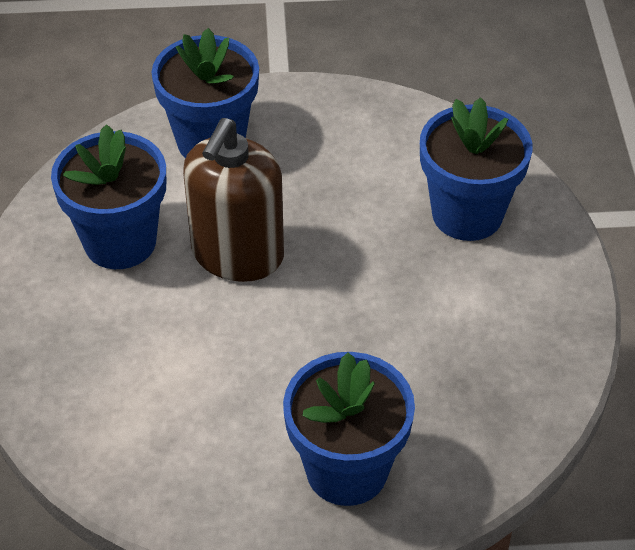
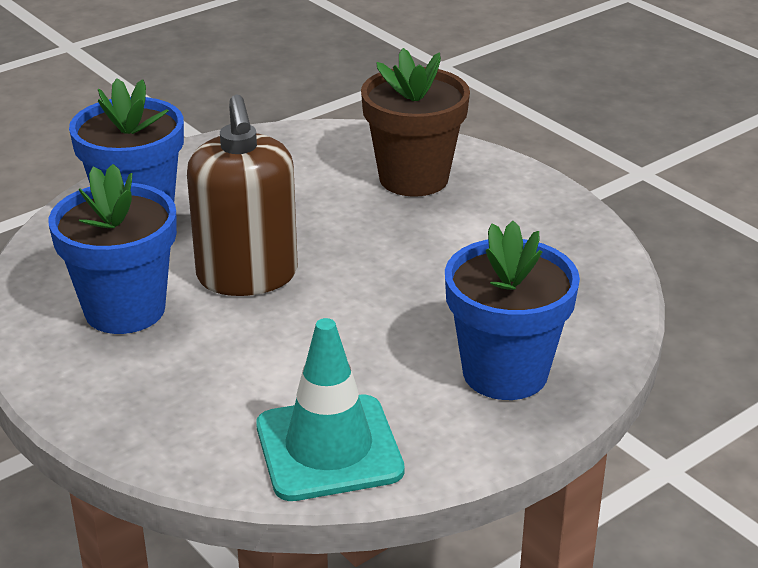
camera: 35 degrees left, 15 degrees down
(148, 464) = (329, 448): none -> turquoise traffic cone
(467, 214) = (413, 178): blue flower pot -> brown flower pot

